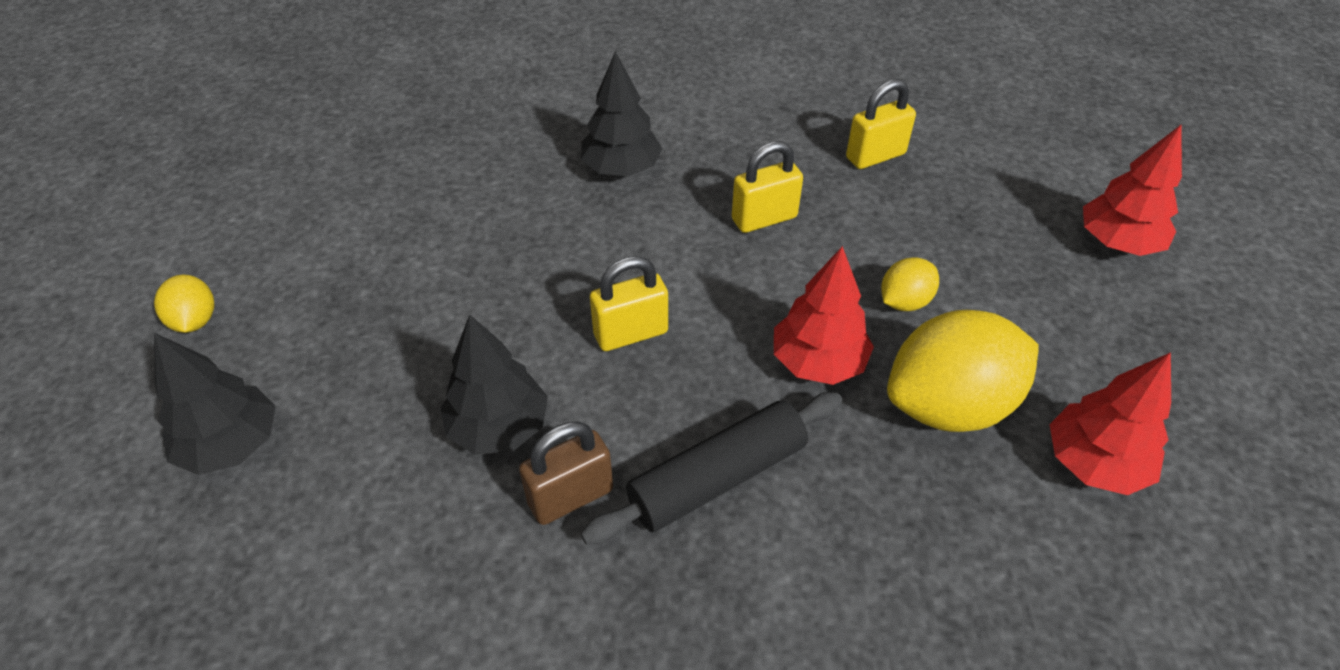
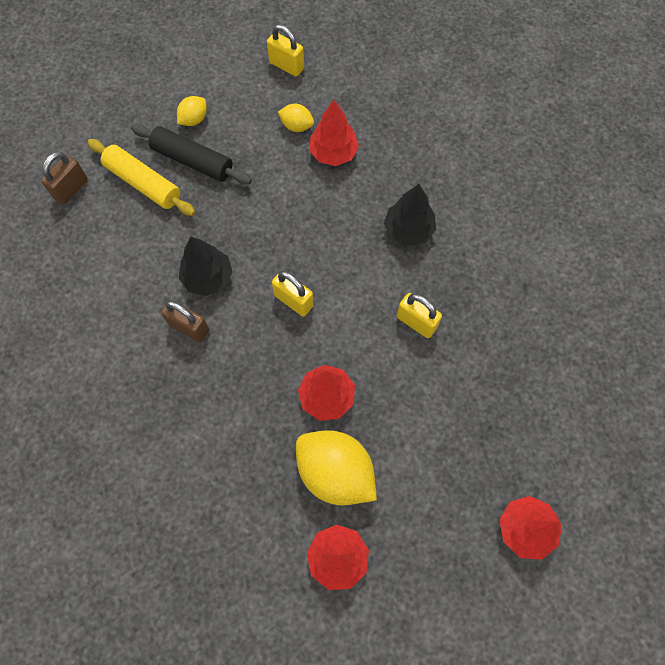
camera: 60 degrees right, 20 degrees up
(112, 574) = (71, 189): none -> brown padlock
(232, 445) = (143, 183): black tree -> yellow rolling pin
(434, 189) = (333, 153): none -> red tree
(717, 478) = (231, 383): black rolling pin -> black rolling pin (192, 160)
(875, 156) = (513, 358): yellow padlock -> yellow padlock (286, 66)
(904, 301) = (397, 423): yellow lemon -> yellow lemon (296, 126)

